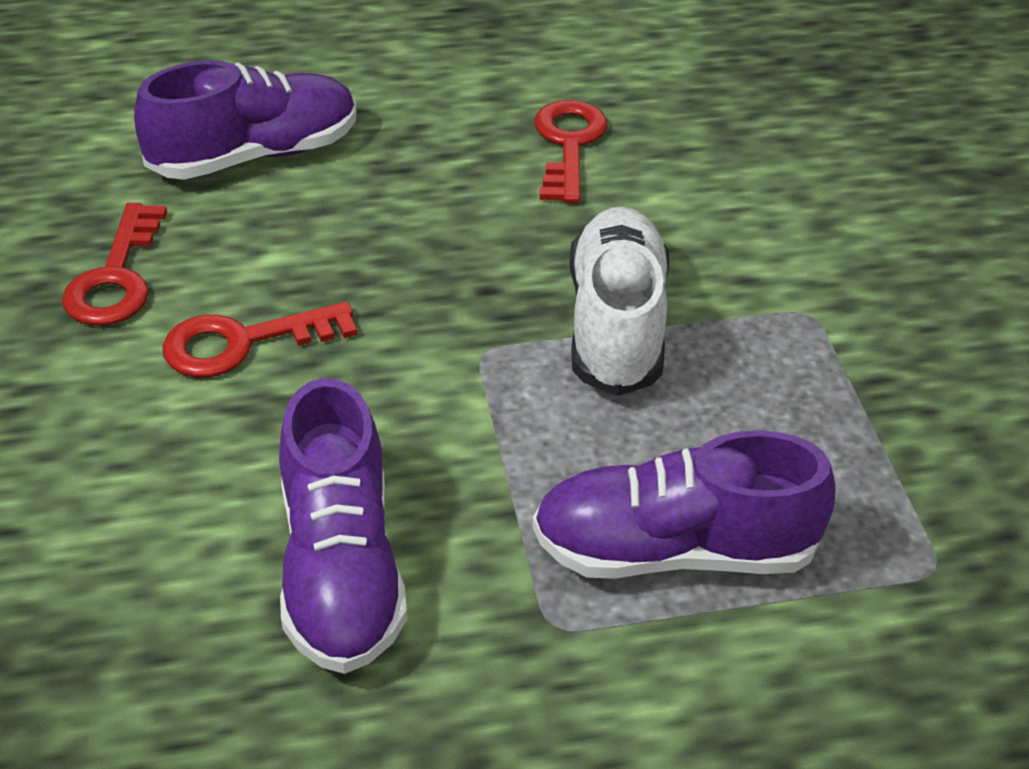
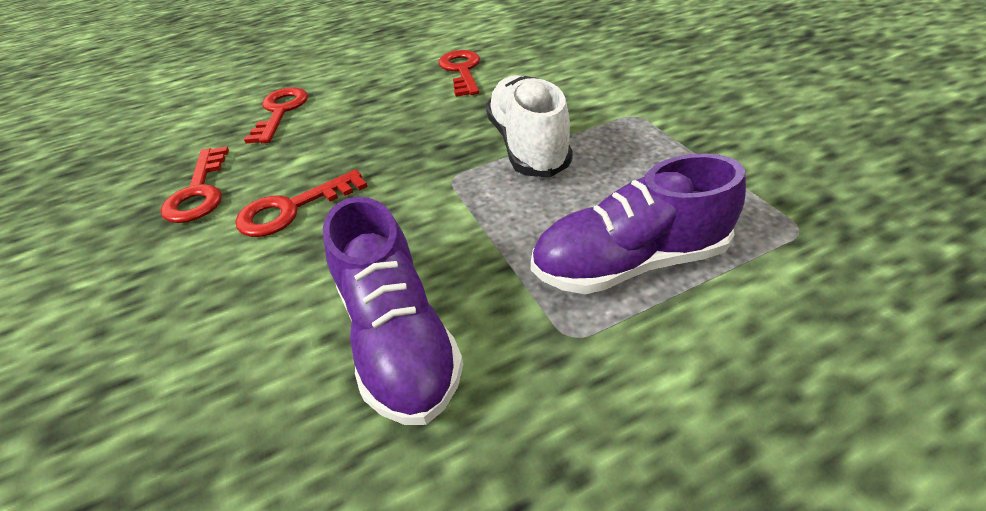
camera: 10 degrees left, 0 degrees up
(255, 155) = (280, 112): purple shoe -> red key

